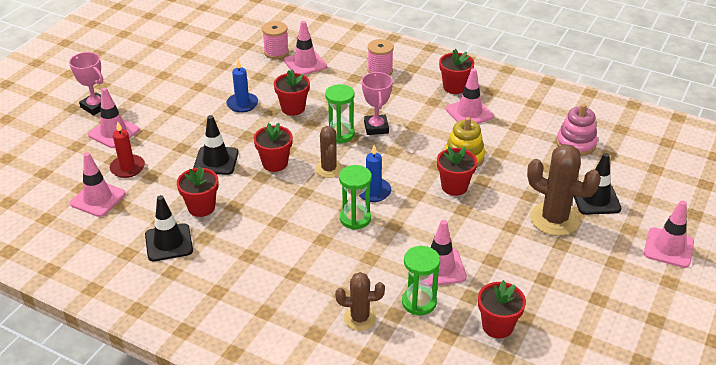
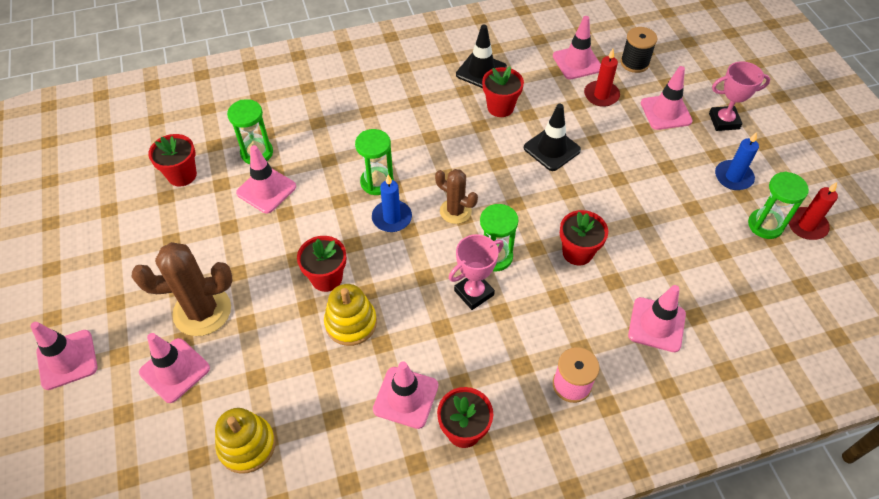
camera: 135 degrees right, 15 degrees up
(66, 171) = (634, 63): none -> black spool
(163, 48) = (806, 225): none -> red candle
(181, 59) = (765, 225): none -> green hourglass
(242, 104) = (625, 220): blue candle -> blue candle (733, 177)
(275, 163) = (505, 182): red flower pot -> none
(276, 52) = (708, 316): pink spool -> none
(360, 318) = (288, 114): brown cactus -> none
(376, 127) = (474, 293): pink trophy -> pink trophy turned 75 degrees counterclockwise
(576, 144) = (247, 445): pink stacking toy -> yellow stacking toy
(595, 199) = (174, 370): black traffic cone -> pink traffic cone

